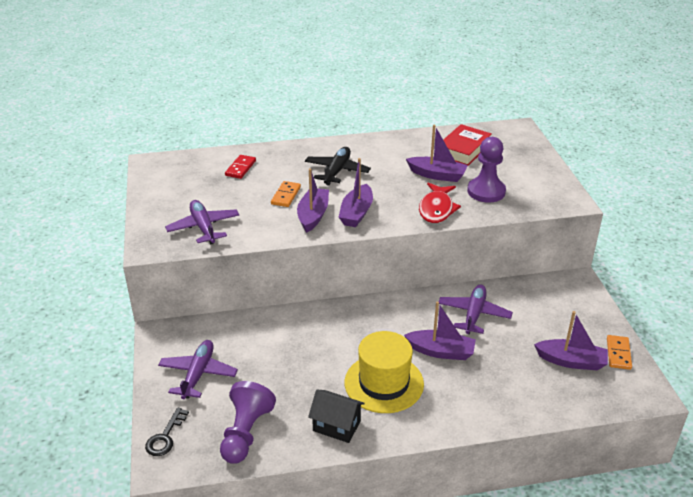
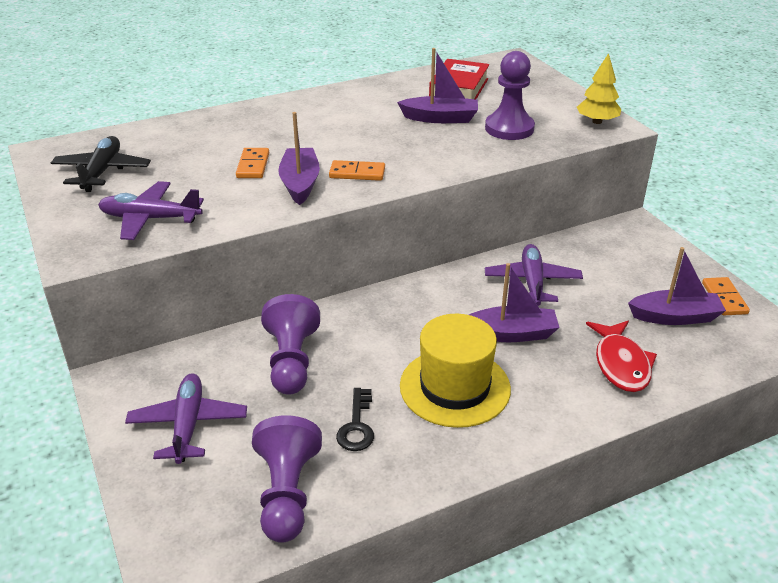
camera: 15 degrees left, 0 degrees up
(165, 437) = (166, 525): black key -> black key (357, 426)
(203, 227) = (150, 219): purple plane -> purple plane turned 45 degrees counterclockwise
(240, 168) = (177, 142): red domino -> none
(279, 343) = (291, 361): none -> purple pawn
(336, 426) = (414, 456): black house -> none
(337, 171) = (310, 129): black plane -> black plane (102, 172)
(356, 213) = (357, 173): purple boat -> orange domino
(436, 209) = (458, 155): red fish -> red fish (621, 364)
(558, 195) = (597, 121): none -> yellow tree

